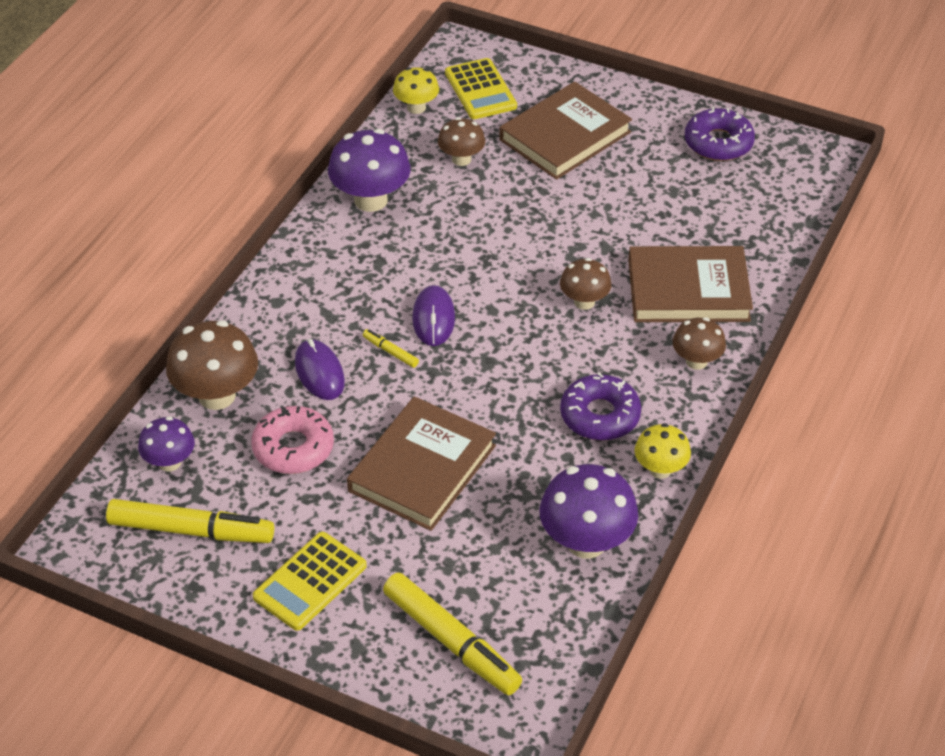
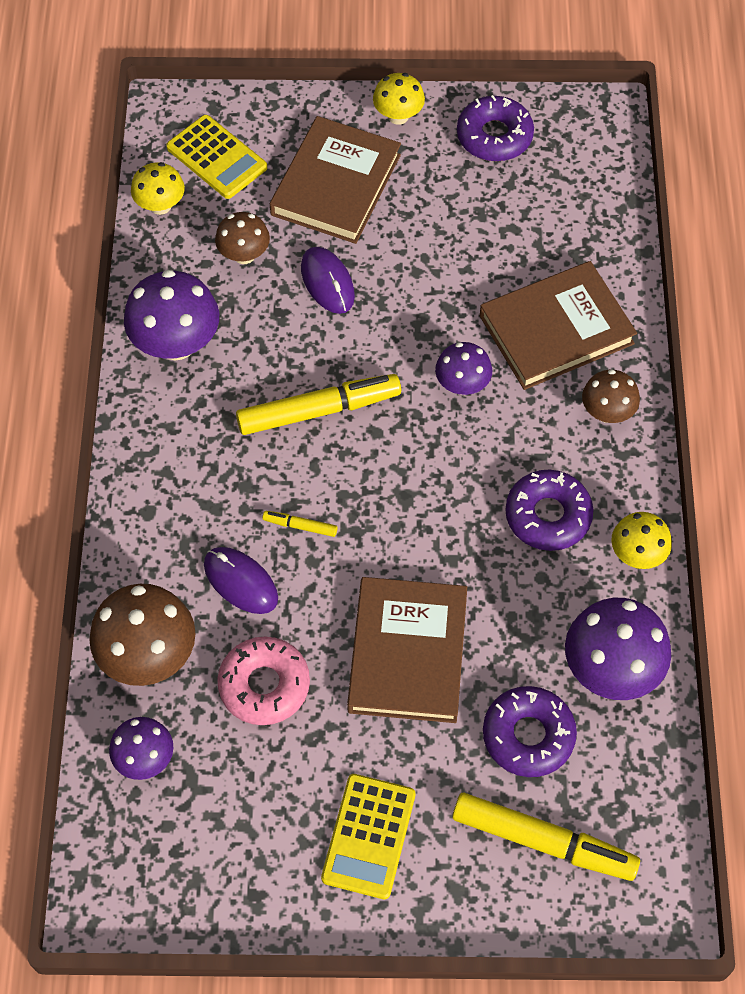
camera: 25 degrees left, 15 degrees up
(191, 530) = (214, 831): yellow marker -> yellow marker (318, 410)
(433, 318) = (322, 467): purple mouse -> purple mouse (327, 282)
(486, 562) = (528, 735): none -> purple donut
(584, 302) = (462, 385): brown mushroom -> purple mushroom
(645, 106) = (398, 116): none -> yellow mushroom

